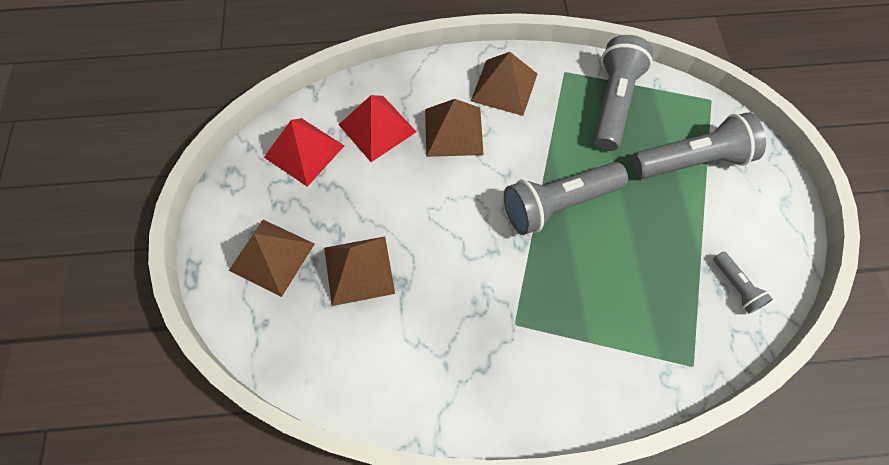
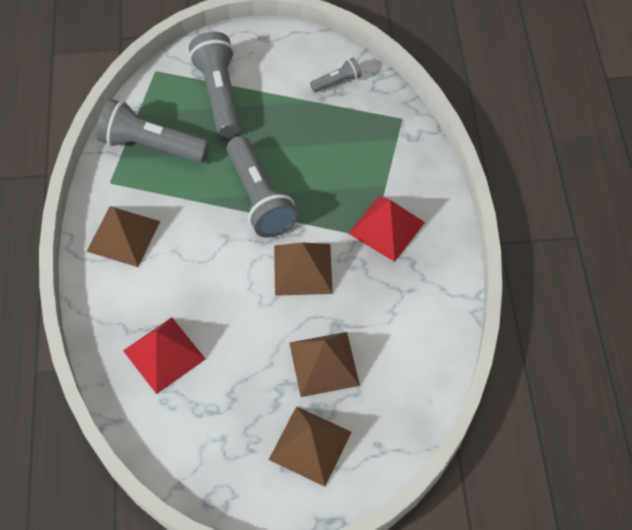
camera: 90 degrees left, 5 degrees down
(304, 151) = (188, 426): red pyramid -> red pyramid (386, 227)
(453, 131) = (174, 282): brown pyramid -> brown pyramid (302, 269)

